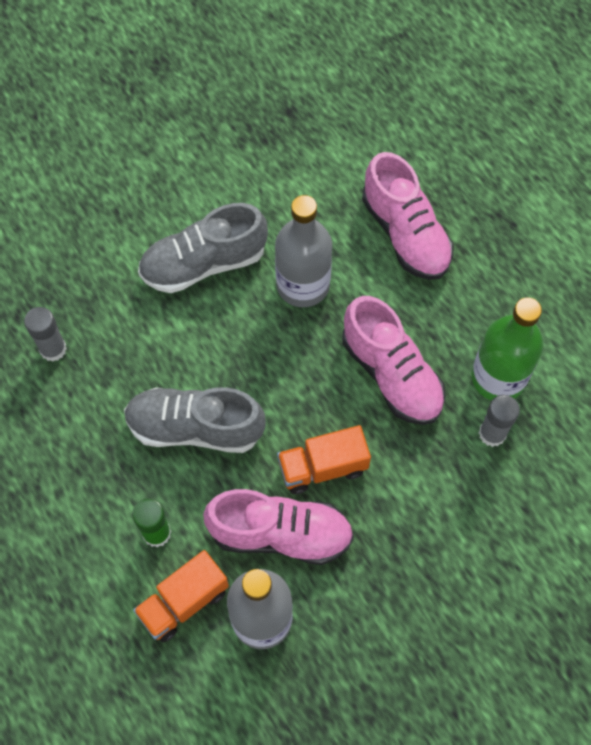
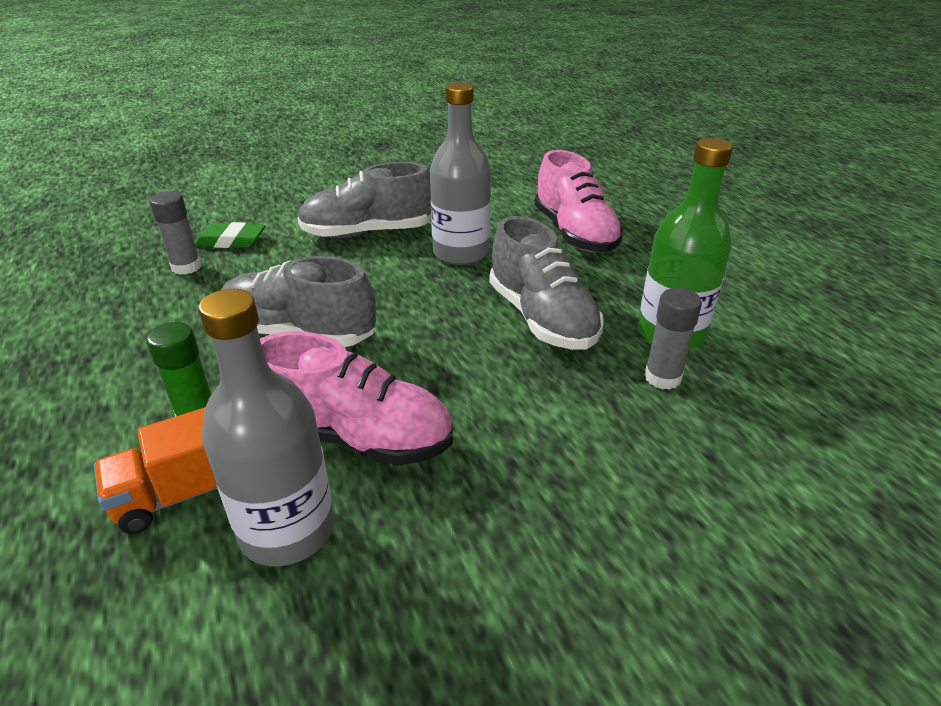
camera: 10 degrees right, 30 degrees down
(75, 298) = (231, 241): none -> green eraser
(322, 467) = (436, 382): orange truck -> none
(391, 374) = (542, 318): pink shoe -> grey shoe

